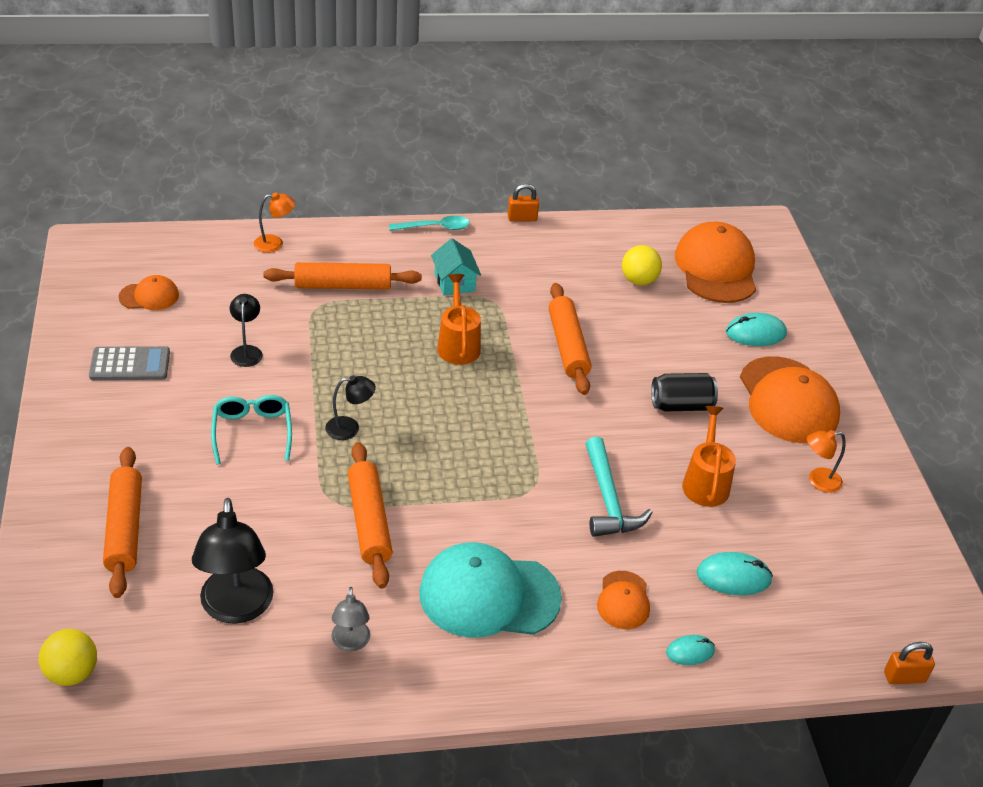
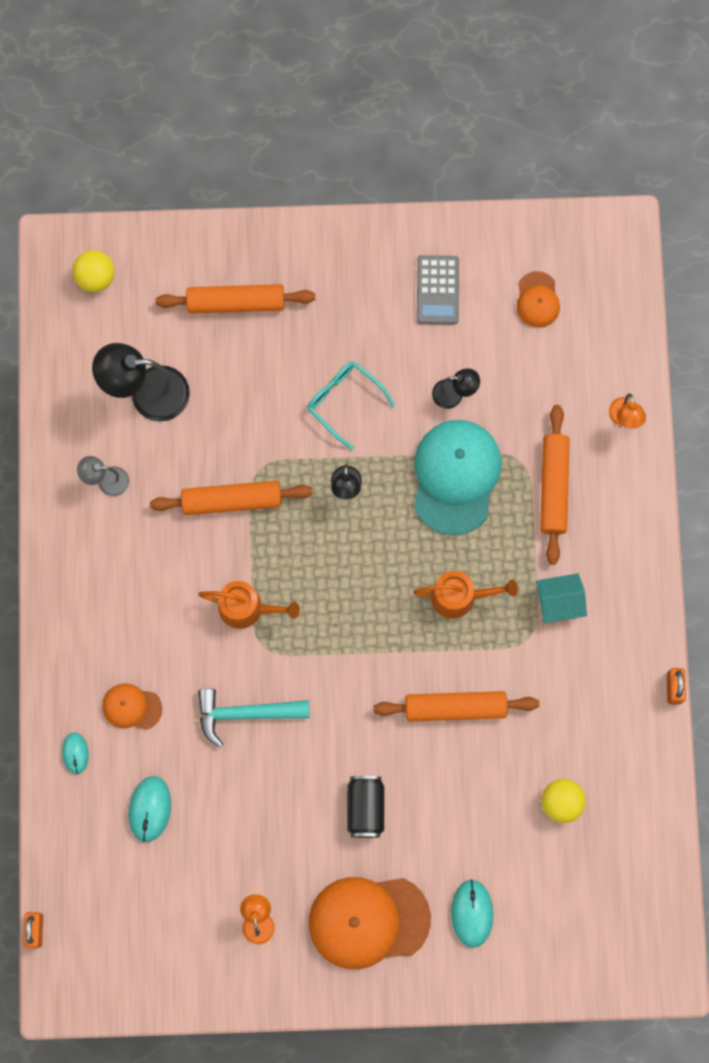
camera: 100 degrees right, 35 degrees up
(252, 432) = (344, 401): turquoise glasses -> turquoise glasses turned 135 degrees counterclockwise
(435, 228) = (654, 589): turquoise spoon -> none
(489, 595) = (145, 594): turquoise cap -> turquoise cap (455, 477)
(705, 483) = (261, 809): orange watering can -> orange watering can (247, 608)
(716, 268) = (583, 896): orange cap -> none

